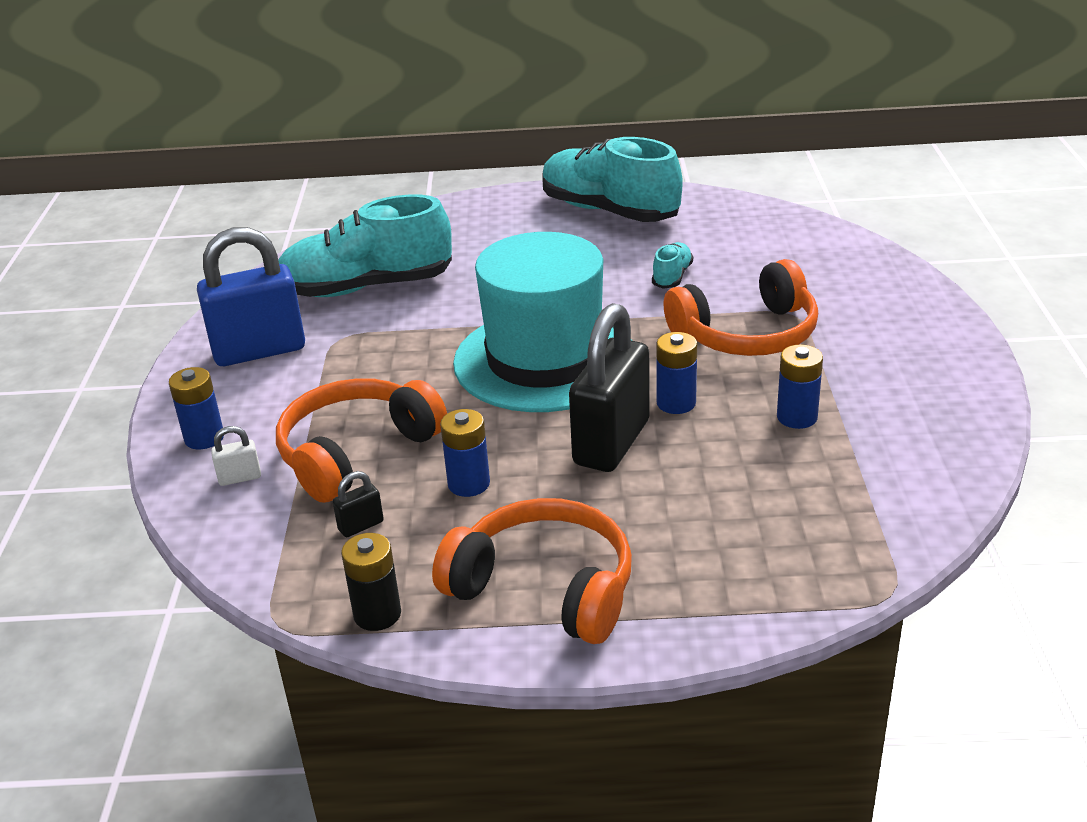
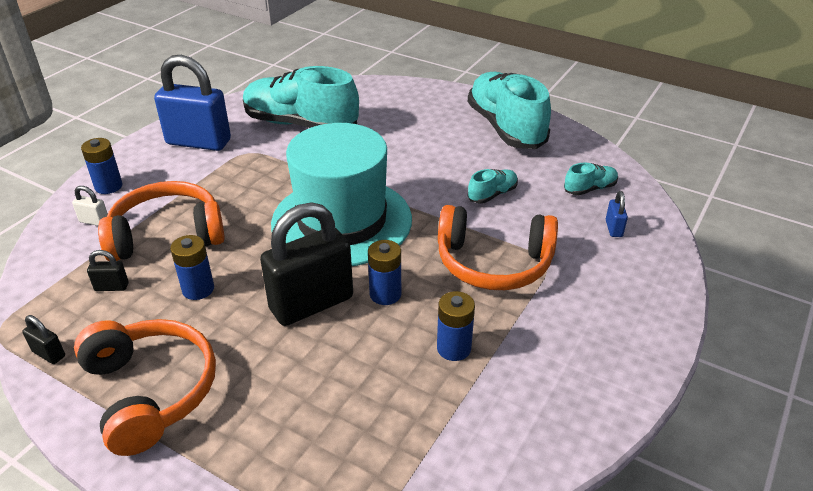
camera: 30 degrees right, 5 degrees up
(377, 614) = (49, 354): black battery -> black padlock
(760, 237) = (590, 189): none -> turquoise shoe
(821, 262) = (613, 228): none -> blue padlock

